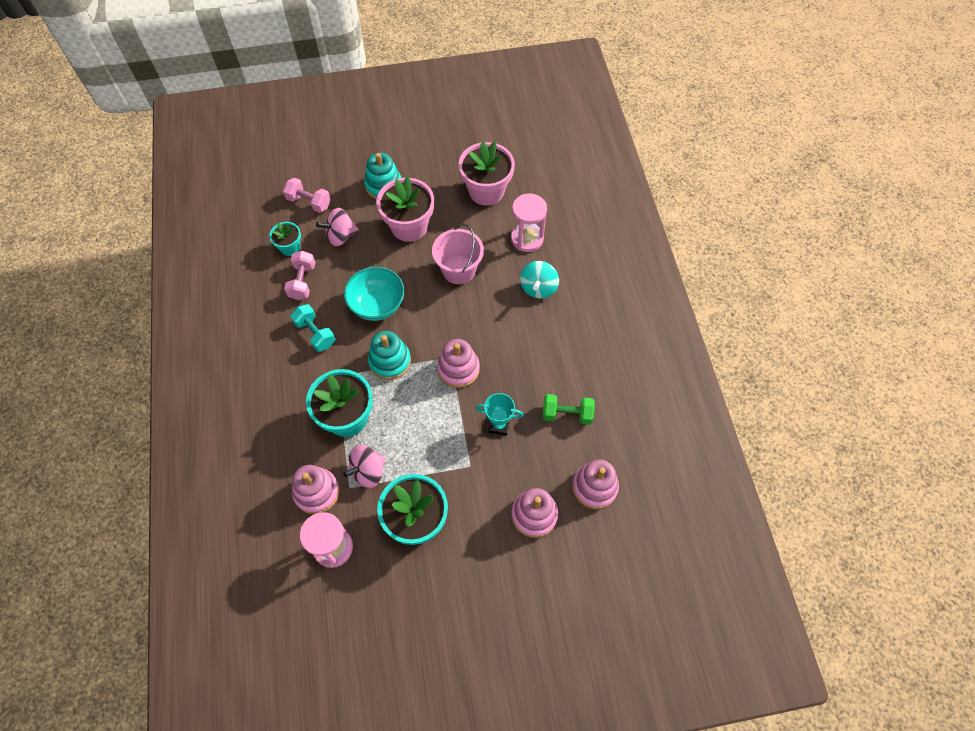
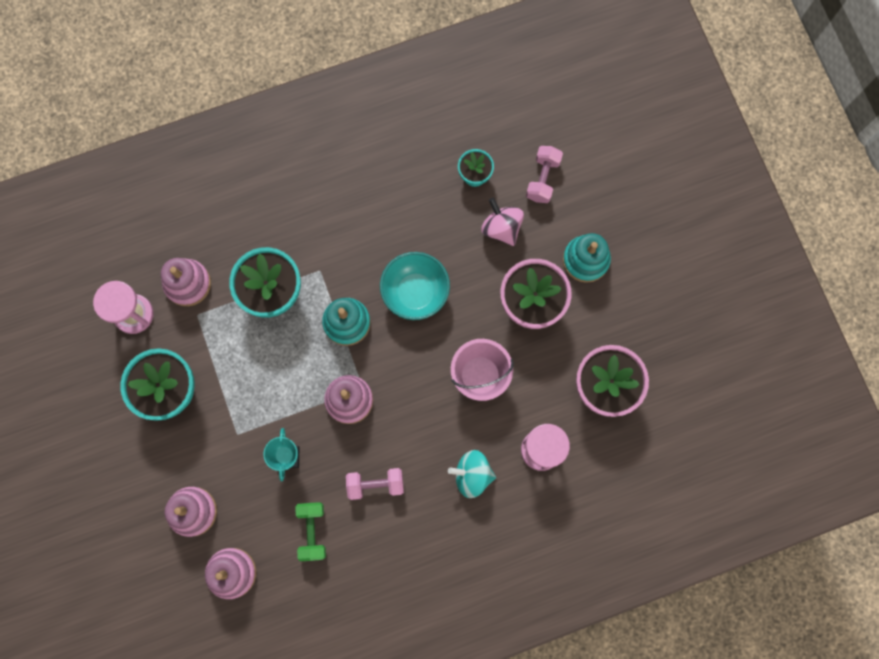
camera: 80 degrees right, 15 degrees up
(302, 281) = (431, 202): pink dumbbell -> pink dumbbell (375, 484)
(315, 333) = (367, 233): turquoise dumbbell -> none
(368, 471) = (216, 329): pink spinning top -> none

